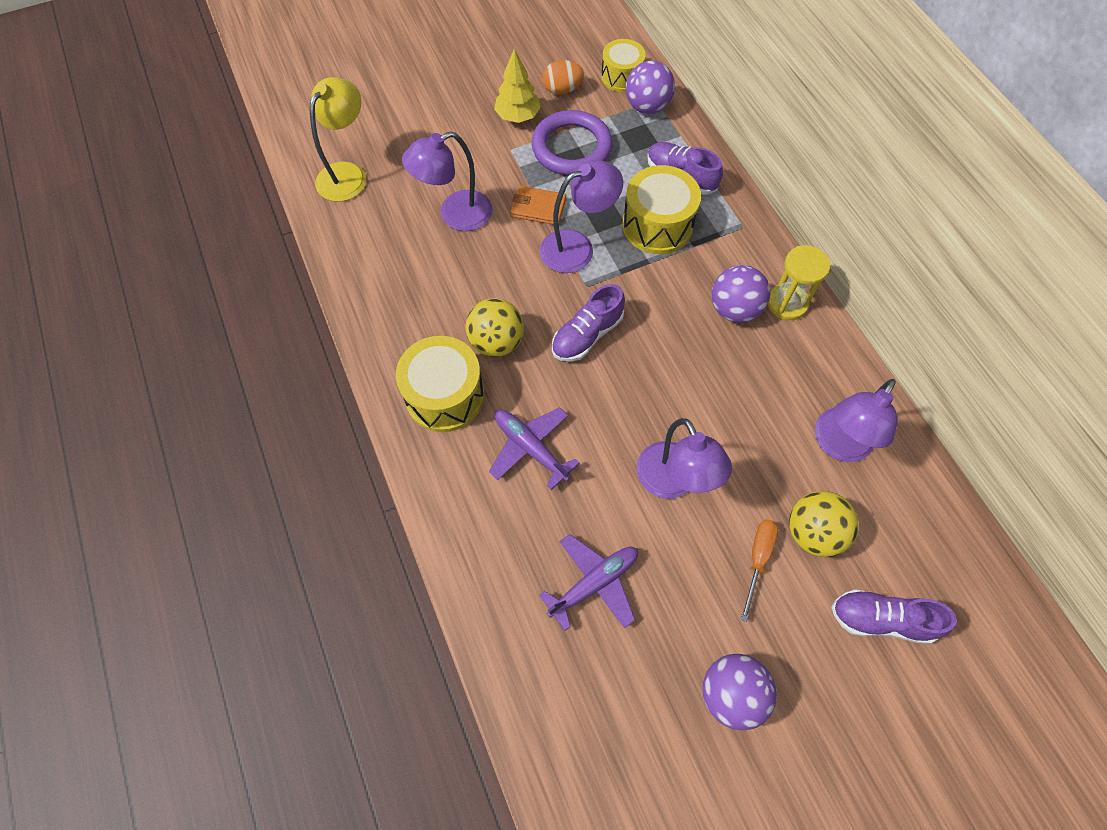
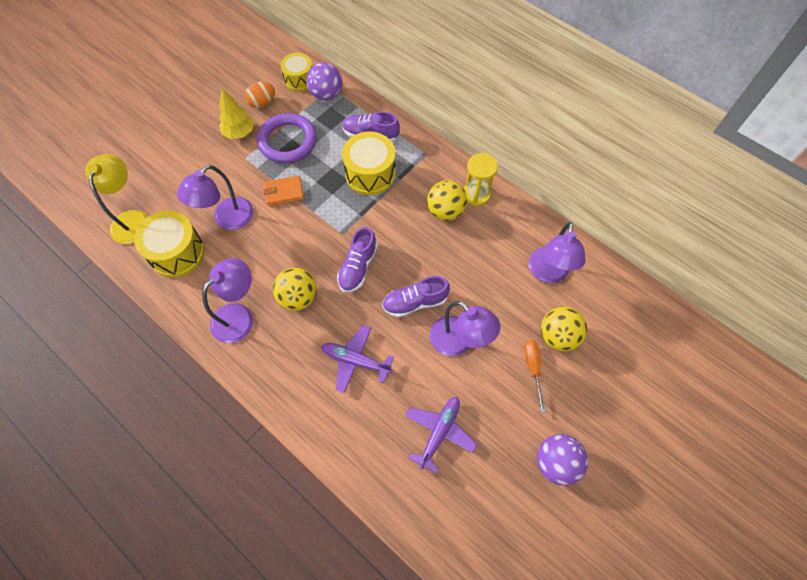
camera: 25 degrees left, 0 degrees up
(445, 396) = (279, 350): yellow drum -> yellow drum (177, 253)
(577, 247) = (323, 209): purple lamp -> purple lamp (239, 316)
(734, 309) = (445, 211): purple ball -> yellow ball
(881, 619) = (621, 372): purple shoe -> purple shoe (415, 302)

